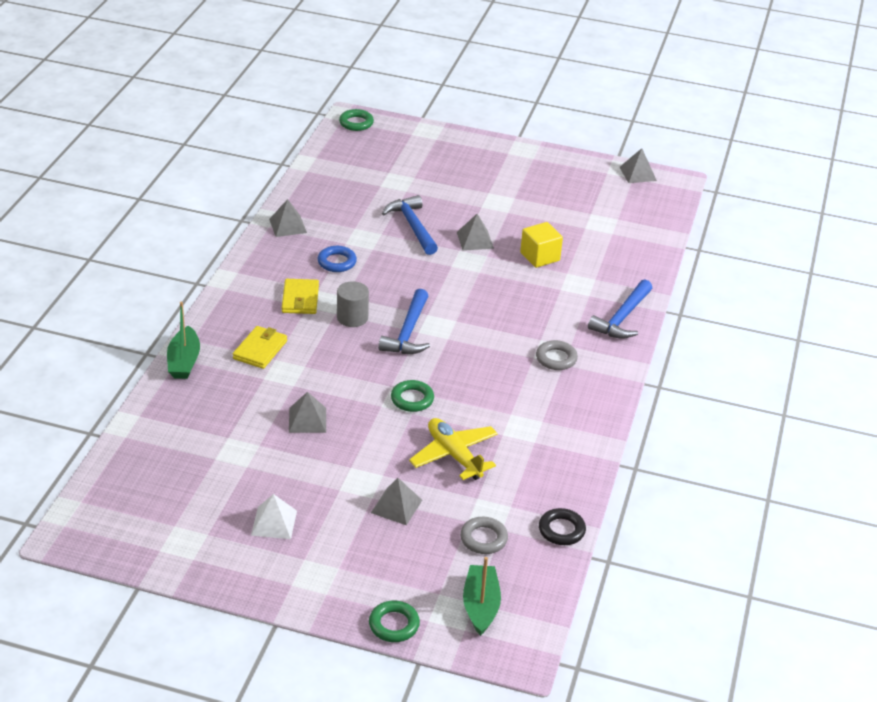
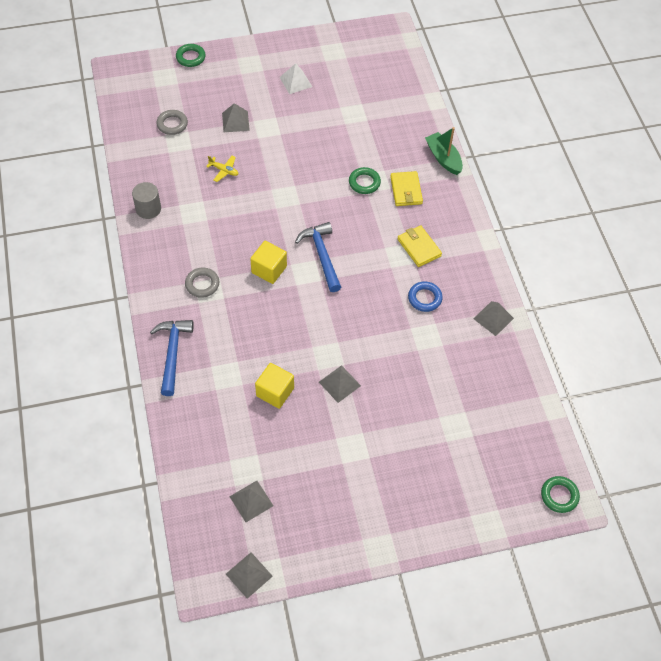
camera: 150 degrees right, 20 degrees up
(307, 420) = (331, 153): grey pyramid -> grey pyramid (251, 501)
(352, 317) = (370, 249): grey cylinder -> grey cylinder (148, 209)
(412, 226) = (400, 372): blue hammer -> none
(412, 399) = (278, 199): green ring -> green ring (364, 183)
(454, 455) = (224, 170): yellow plane -> yellow plane, size x0.52
(474, 343) = (269, 269): none -> yellow cube
(480, 606) = (151, 86): green boat -> none
(561, 530) = (129, 150): black ring -> none

